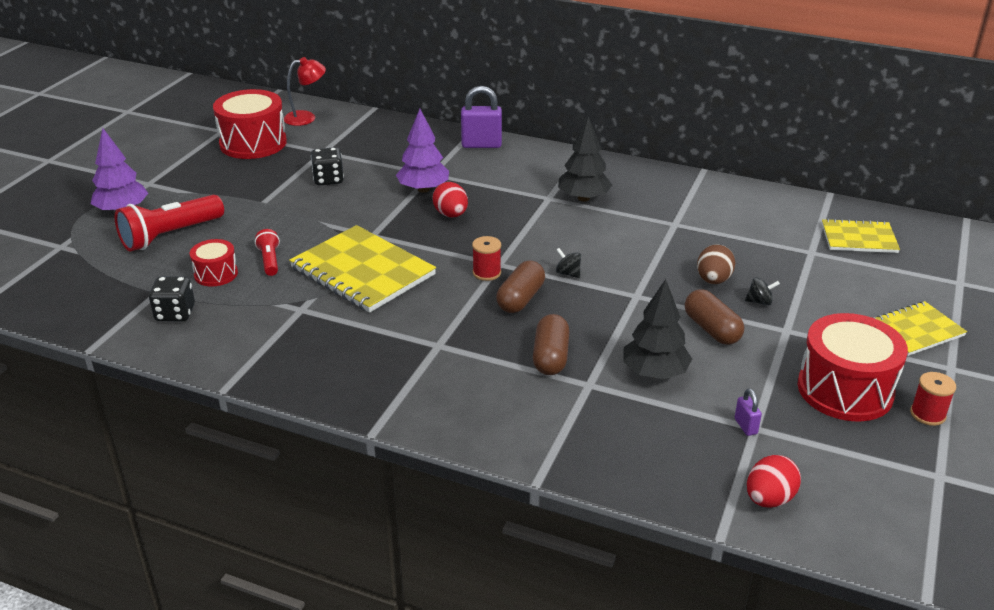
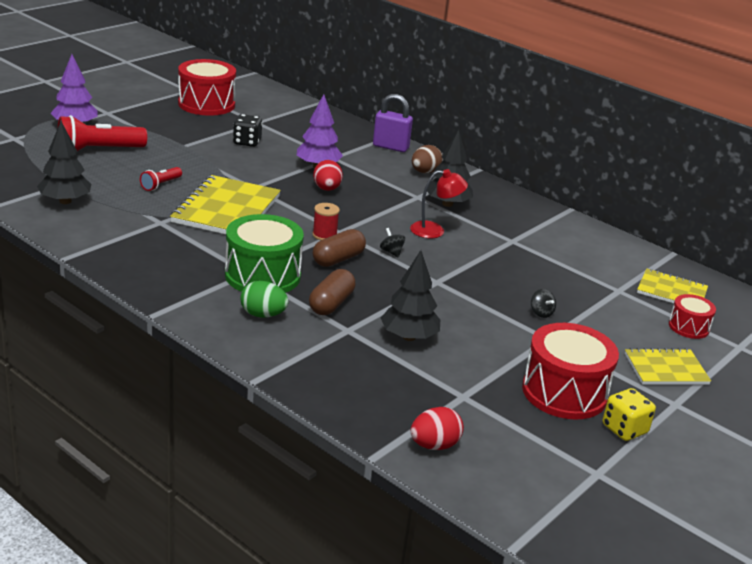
camera: 15 degrees right, 5 degrees down
(175, 313) = (65, 201): black dice -> black tree
(216, 274) = (114, 183): red drum -> red drum (688, 327)
(270, 260) = (160, 185): red flashlight -> red flashlight turned 150 degrees counterclockwise
(306, 117) = (262, 96): red lamp -> red lamp (434, 231)
(363, 271) = (226, 209): yellow notebook -> yellow notebook turned 45 degrees clockwise
(456, 344) = (262, 275): none -> green drum
(489, 394) = (263, 315): none -> green egg
(712, 329) = (482, 321): brown capsule -> none
(713, 280) = (512, 288): brown egg -> brown egg (425, 172)
(745, 426) = (455, 393): purple padlock -> none
(759, 302) = (541, 313): black spinning top -> black spinning top turned 45 degrees clockwise
(927, 414) = (624, 429): red spool -> yellow dice

